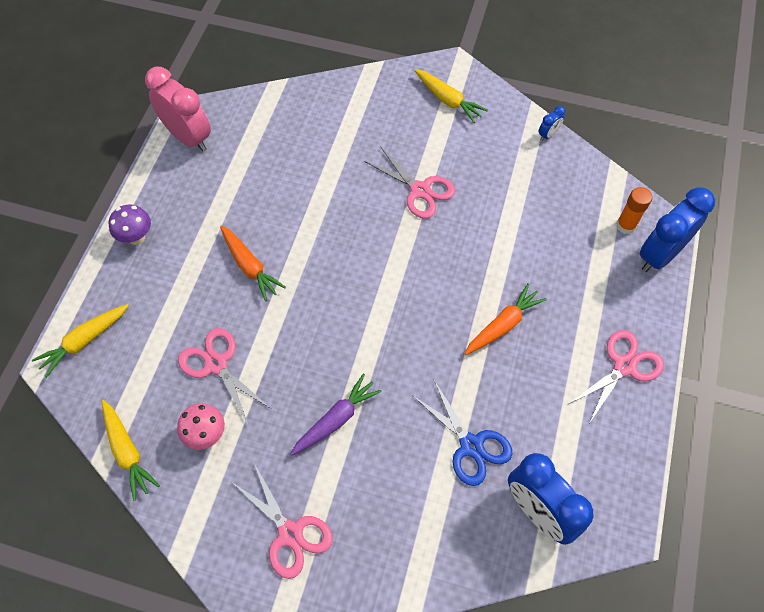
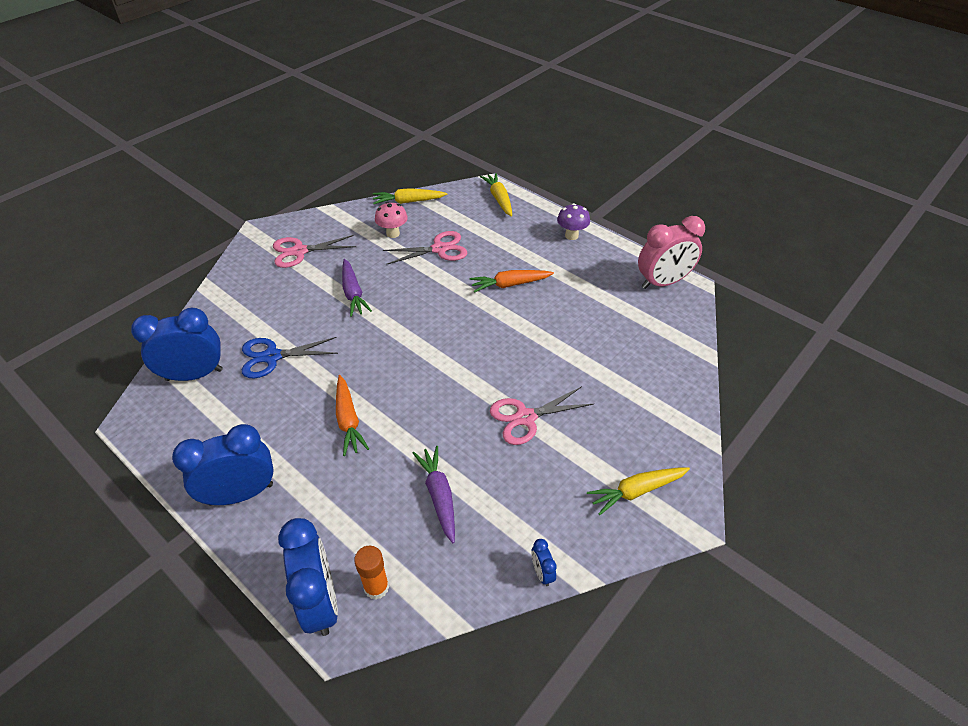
camera: 115 degrees right, 15 degrees down
(531, 220) = (439, 496): none -> purple carrot
(624, 366) = (241, 494): pink scissors -> blue clock

